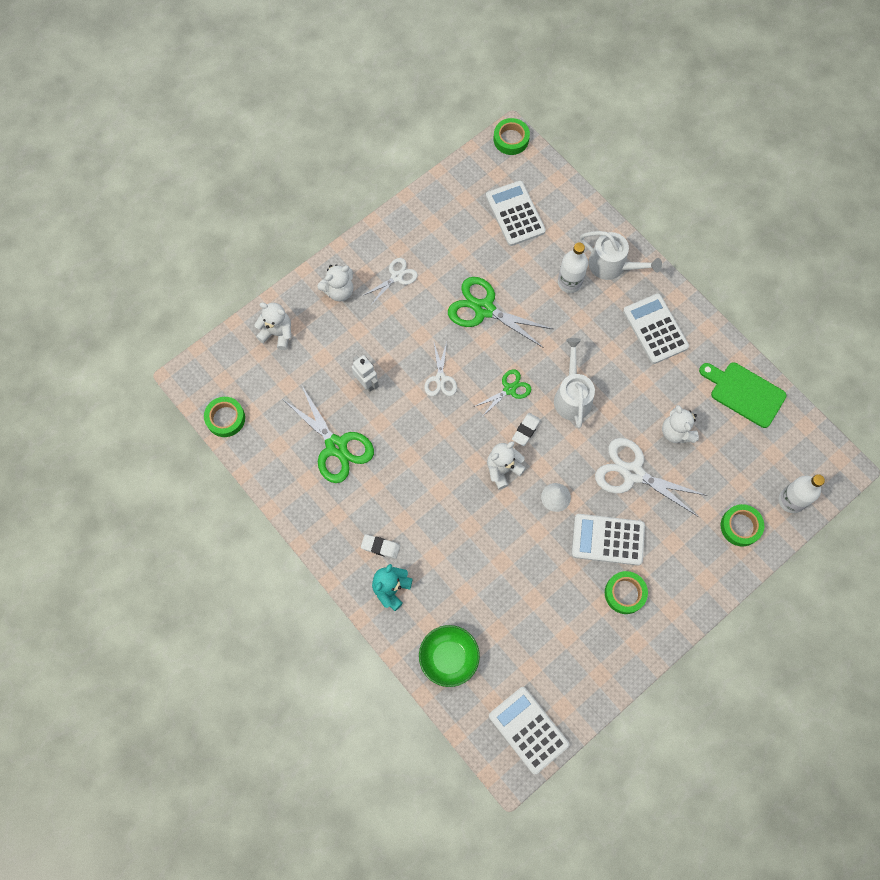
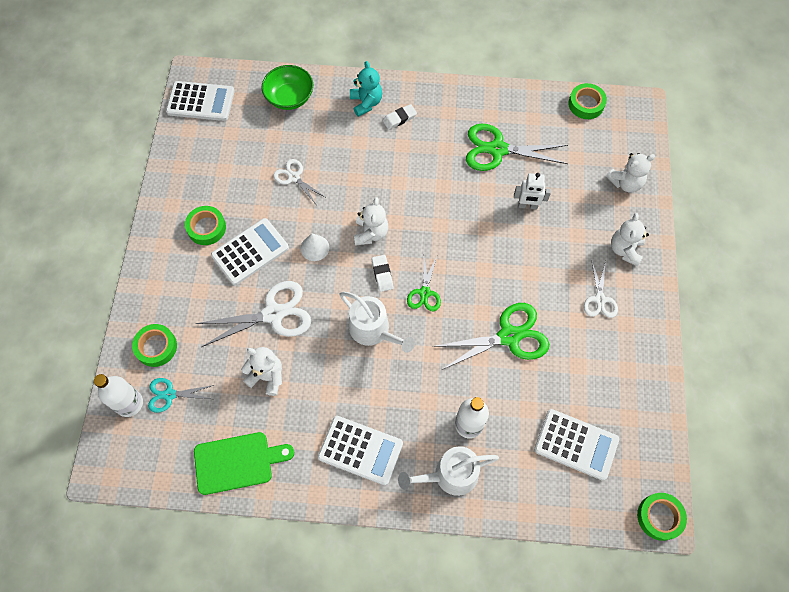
camera: 135 degrees right, 5 degrees down
(440, 379) = (481, 254): white scissors -> white scissors (294, 177)
(757, 481) = (169, 395): none -> turquoise scissors

